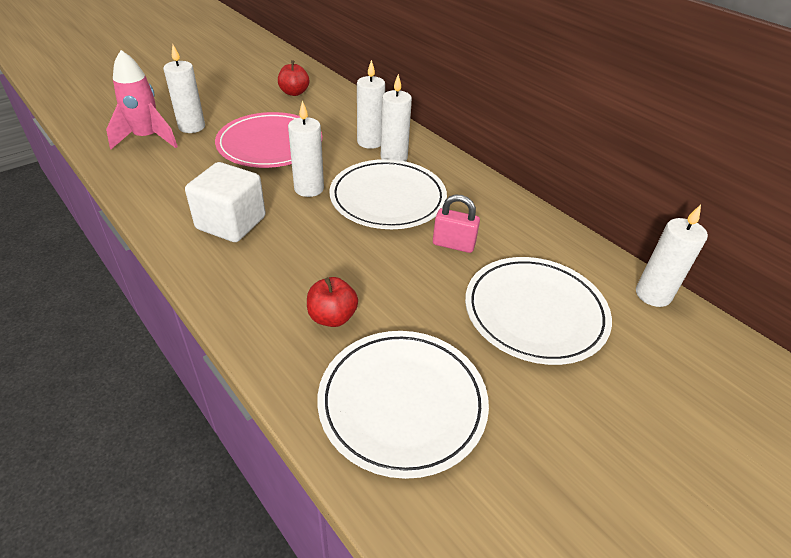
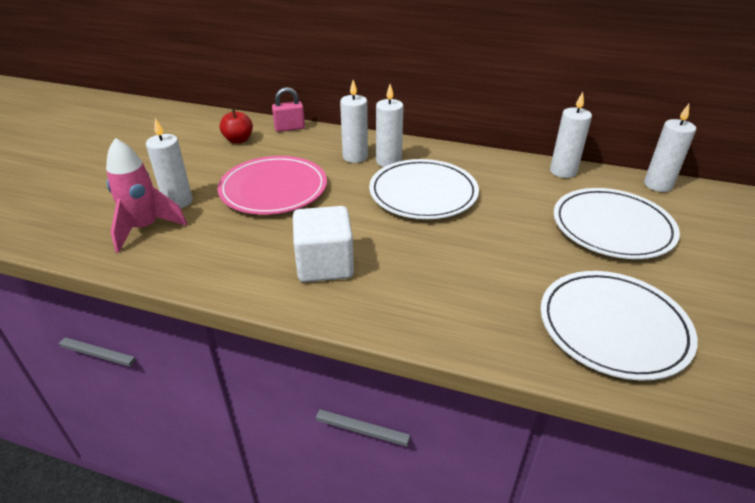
camera: 30 degrees left, 5 degrees down
(309, 189) = (353, 211): white candle -> white candle (563, 171)
(332, 317) = (495, 295): red apple -> none
(453, 244) = (509, 206): pink padlock -> pink padlock (290, 128)

